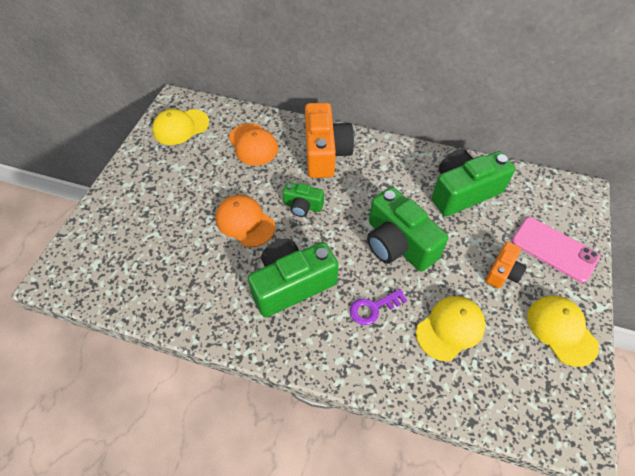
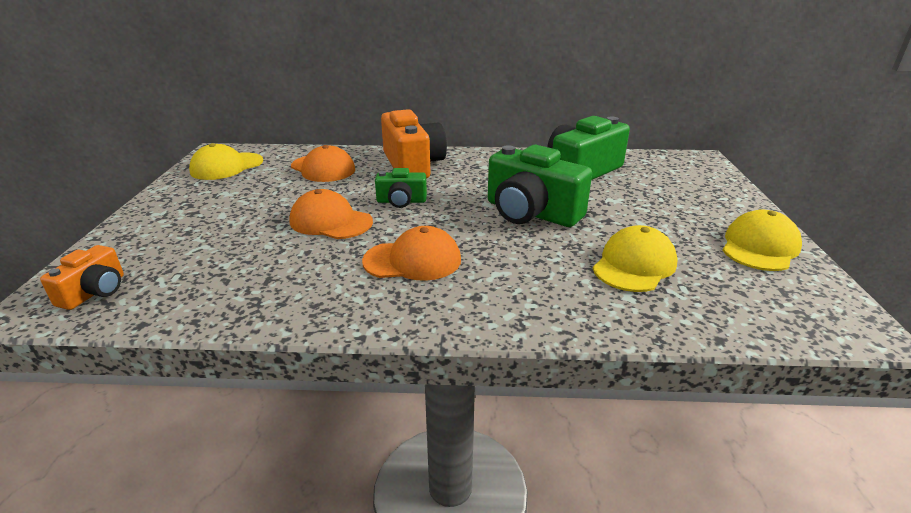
camera: 15 degrees left, 25 degrees down
(292, 284) = (412, 260): green camera -> orange cap
(373, 308) = (529, 264): purple key -> none
(502, 272) = (662, 216): orange camera -> orange camera (95, 292)
(554, 249) = (703, 195): pink phone -> none
(561, 330) = (759, 247): yellow cap -> yellow cap turned 75 degrees clockwise

